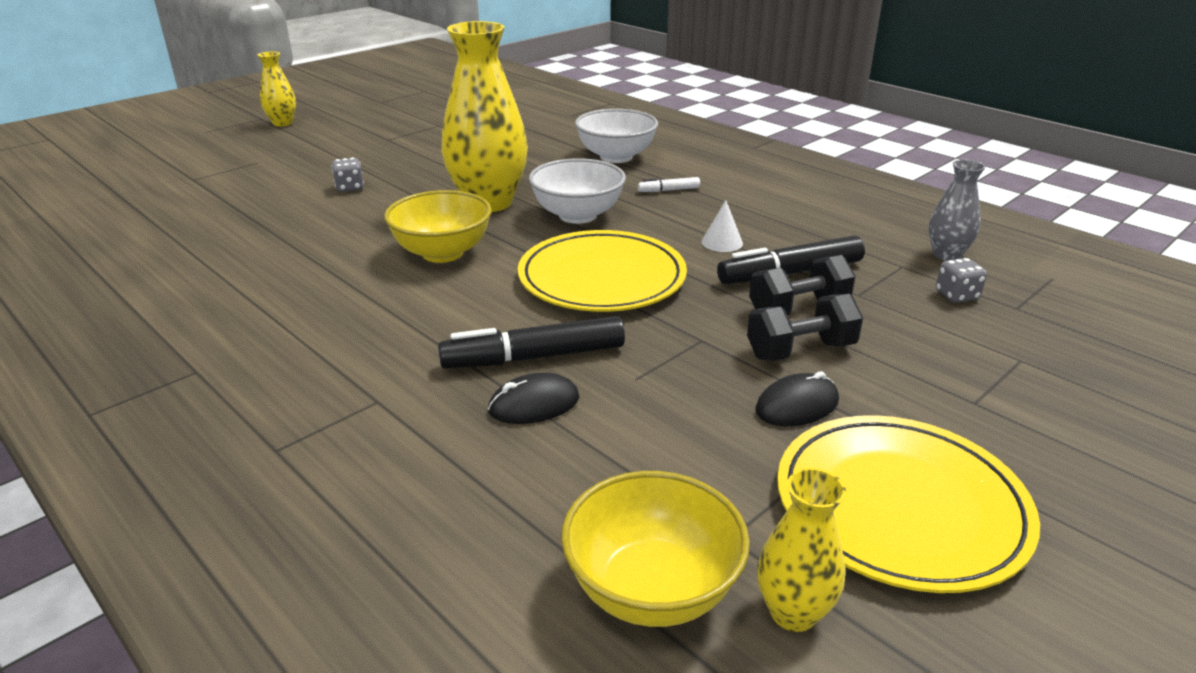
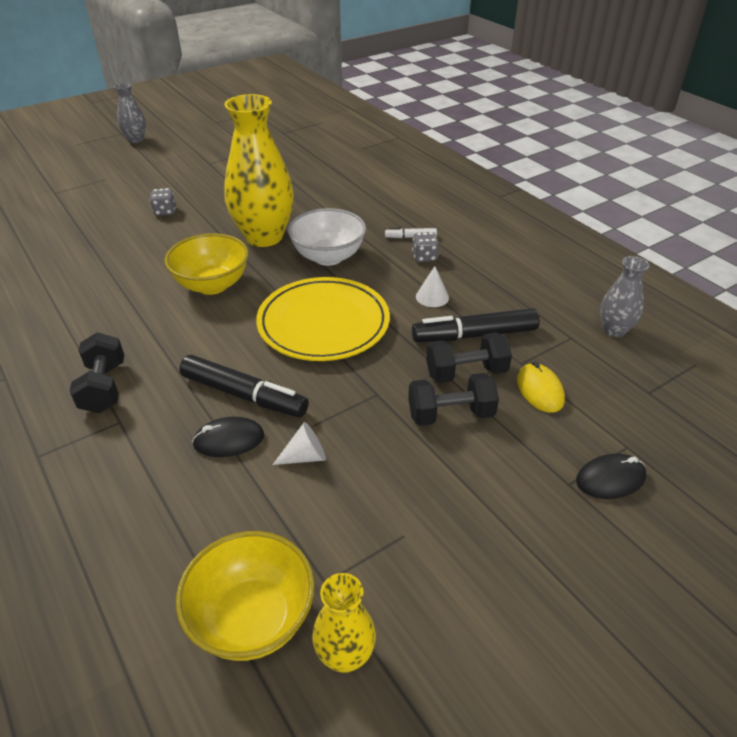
camera: 10 degrees right, 10 degrees up
(282, 123) = (136, 140): yellow vase -> grey vase
(341, 368) = (104, 387): none -> black dumbbell
(533, 357) = (244, 395): black marker -> black marker turned 150 degrees counterclockwise
(616, 157) = (381, 197): white bowl -> none
(641, 410) = (305, 456): none -> white cone
(797, 405) = (425, 468): black mouse -> black mouse (610, 479)
(893, 317) = (540, 390): none -> yellow mouse
(900, 507) = (465, 575): yellow plate -> none
(956, 295) = (603, 374): grey dice -> grey dice (424, 257)

